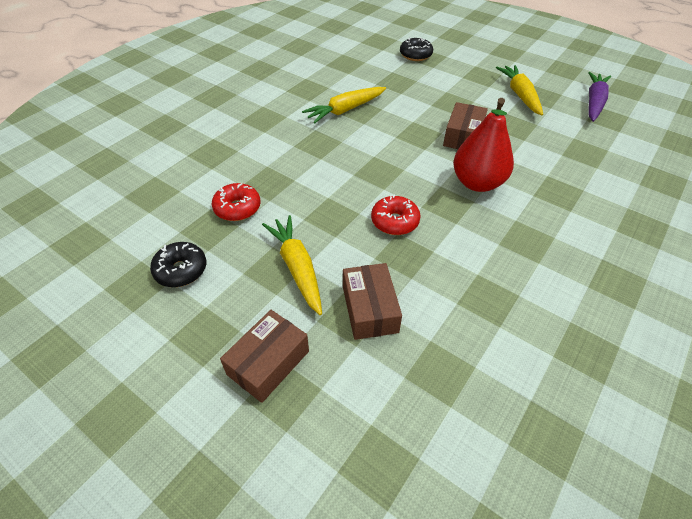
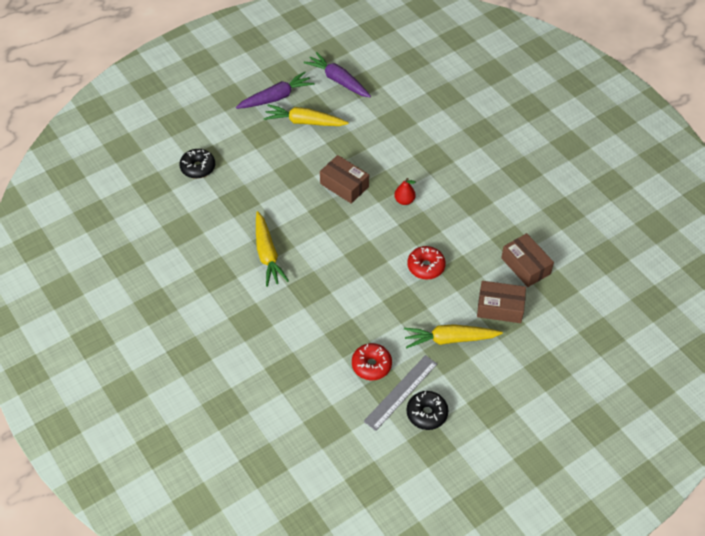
camera: 70 degrees left, 5 degrees up
(207, 240) = (400, 392): none -> grey ruler
(268, 363) = (523, 373): brown box -> brown box (525, 266)
(477, 183) = (404, 200): red pear -> red pear, size x0.46
(532, 74) = (276, 97): none -> purple carrot

